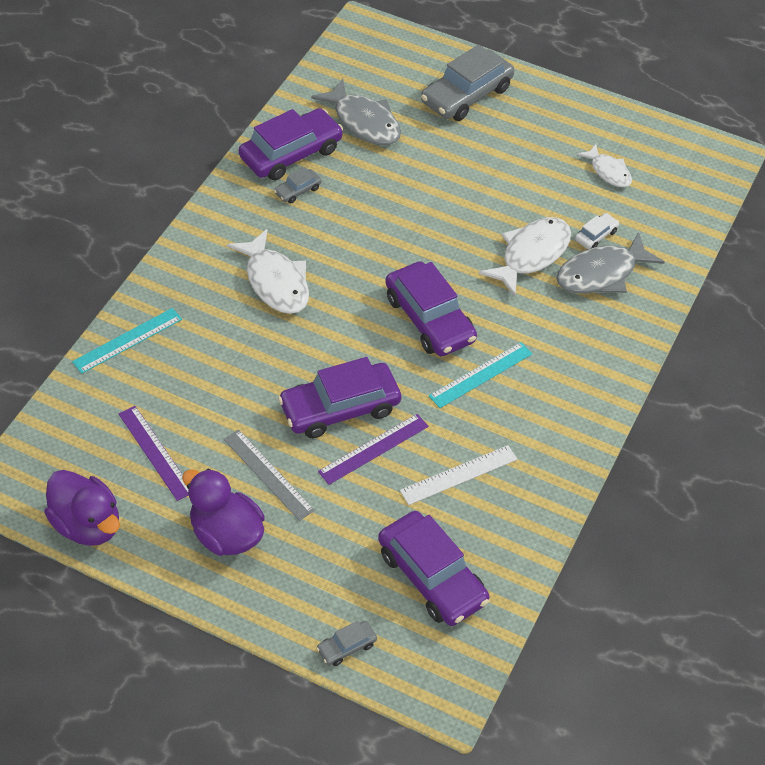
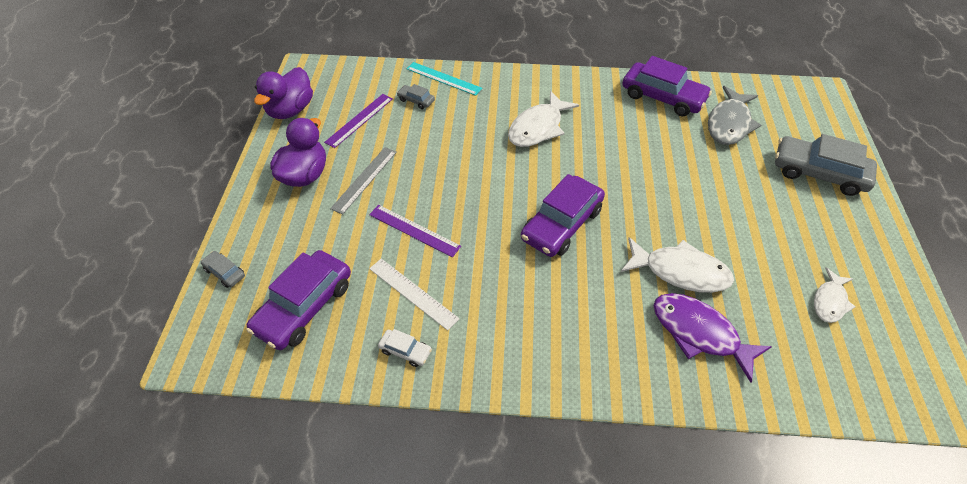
camera: 70 degrees right, 0 degrees up
(297, 190) = (631, 111): grey car -> grey car (416, 100)
(340, 408) = (443, 198): purple car -> none
(481, 375) = (524, 276): turquoise ruler -> none
(596, 235) = (742, 315): white car -> white car (405, 351)
(601, 274) = (699, 333): grey fish -> purple fish

